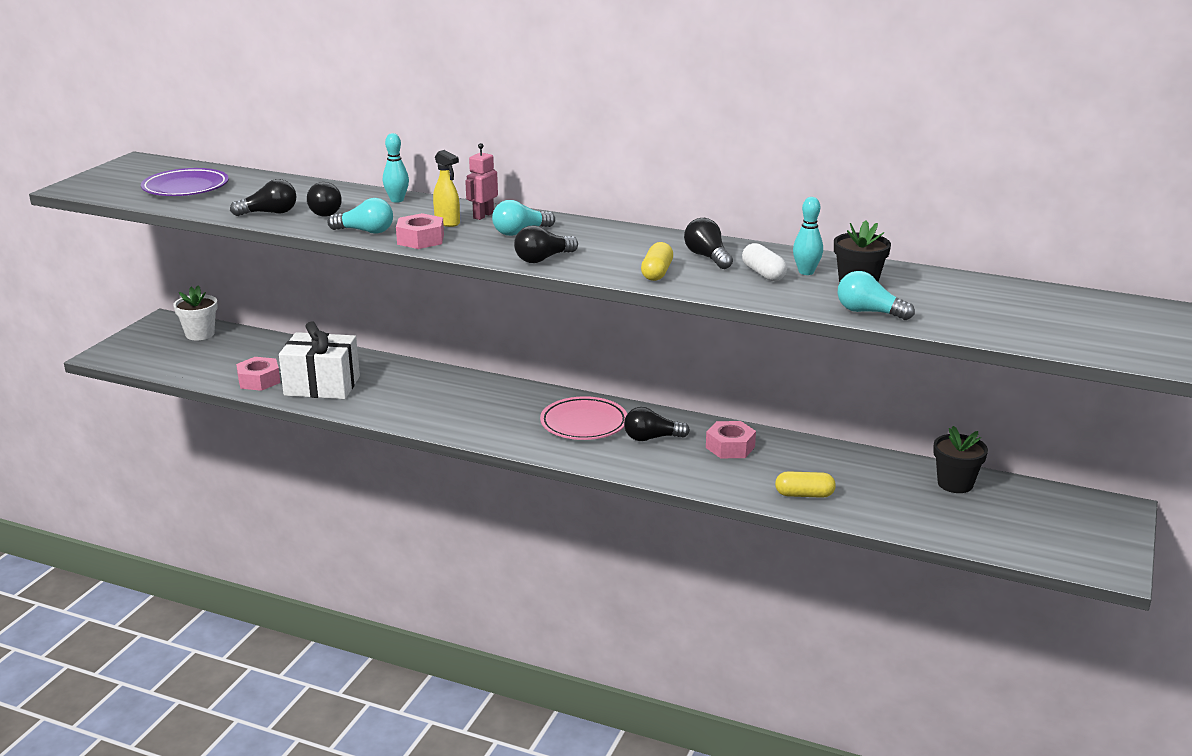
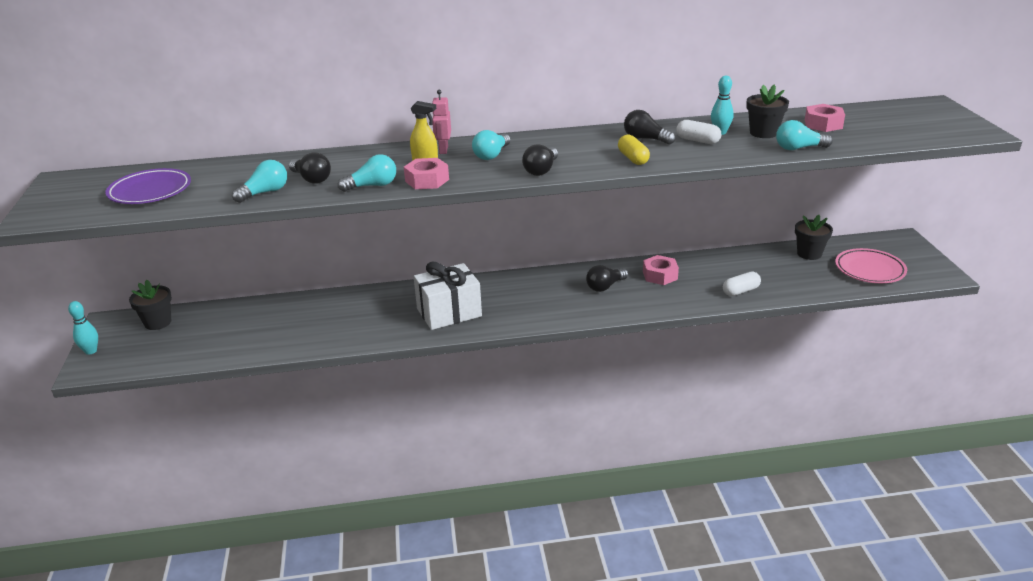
camera: 30 degrees left, 5 degrees up
(200, 334) = (158, 322): white flower pot -> black flower pot
(259, 380) = (261, 343): pink nut -> pink nut (823, 124)
(269, 213) = (265, 192): black light bulb -> turquoise light bulb
(322, 386) = (320, 330): white gift -> white gift (449, 312)
(397, 200) = (356, 155): turquoise bowling pin -> turquoise bowling pin (91, 351)
(584, 424) = (549, 292): pink plate -> pink plate (869, 270)
(804, 495) = (740, 291): yellow capsule -> white capsule

